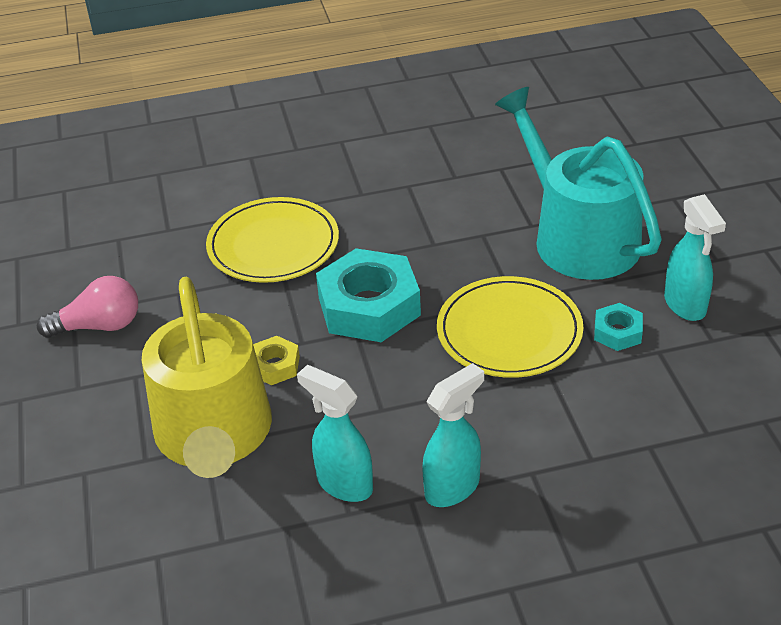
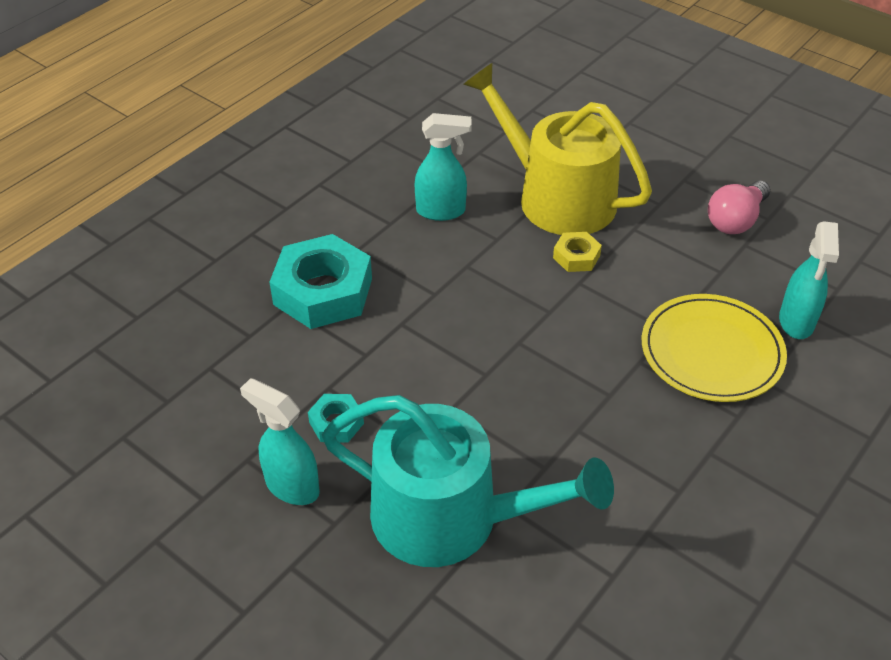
camera: 140 degrees right, 5 degrees up
(369, 306) = (564, 337): turquoise nut -> turquoise nut (323, 291)
(453, 487) = (369, 242): turquoise spray bottle -> turquoise spray bottle (796, 322)
(509, 331) = (429, 375): yellow plate -> none

